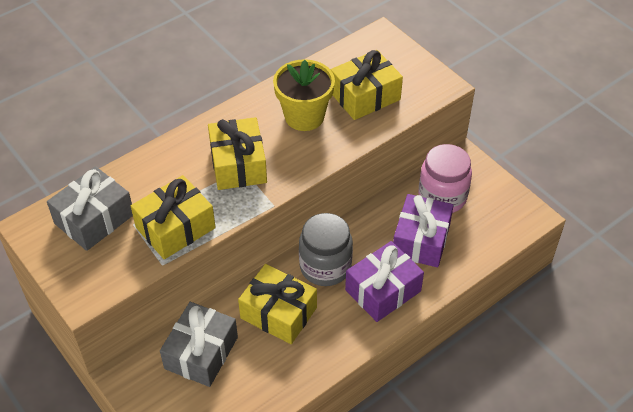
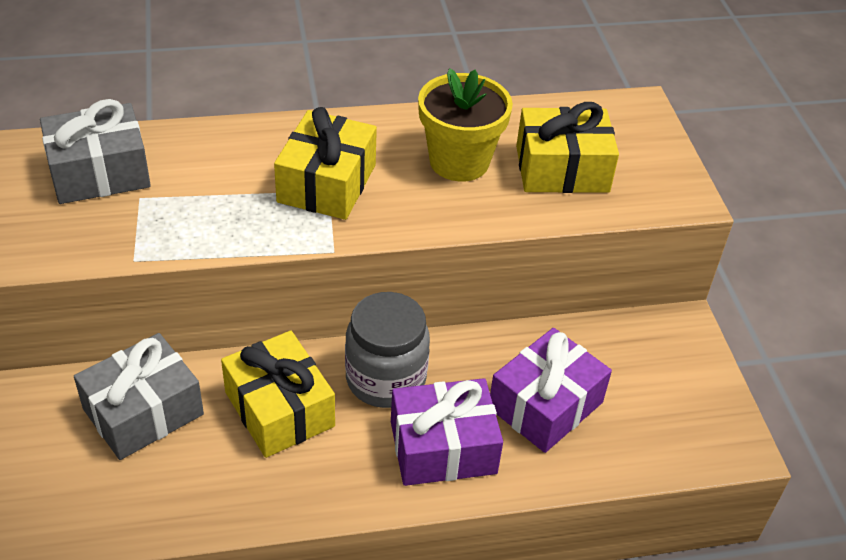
camera: 25 degrees right, 5 degrees down
(175, 228) = (186, 224): yellow gift -> none
(442, 197) = (616, 361): pink jar -> none

